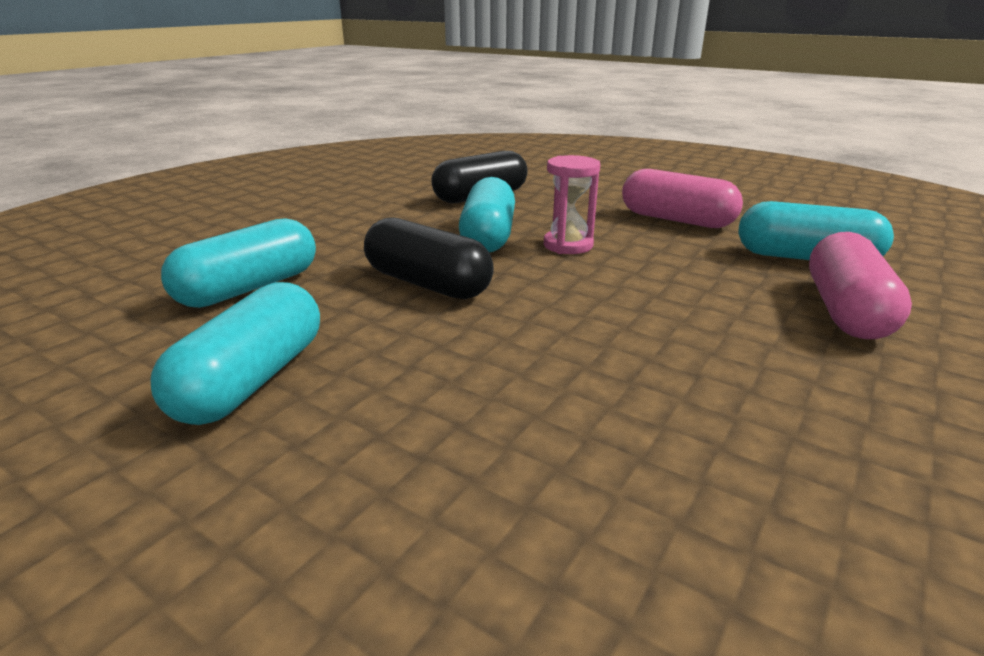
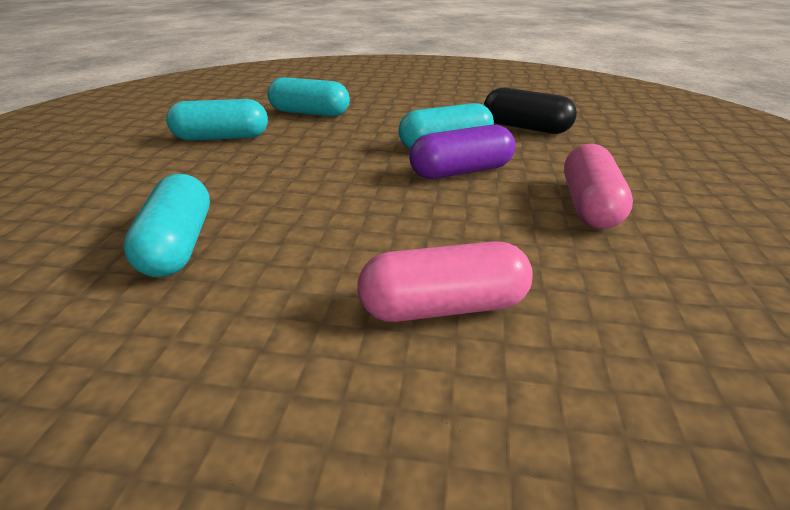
camera: 65 degrees right, 5 degrees up
(427, 284) = (349, 146): black capsule -> none
(568, 245) = (461, 171): pink hourglass -> purple capsule
(806, 258) = (570, 283): turquoise capsule -> turquoise capsule (178, 245)

